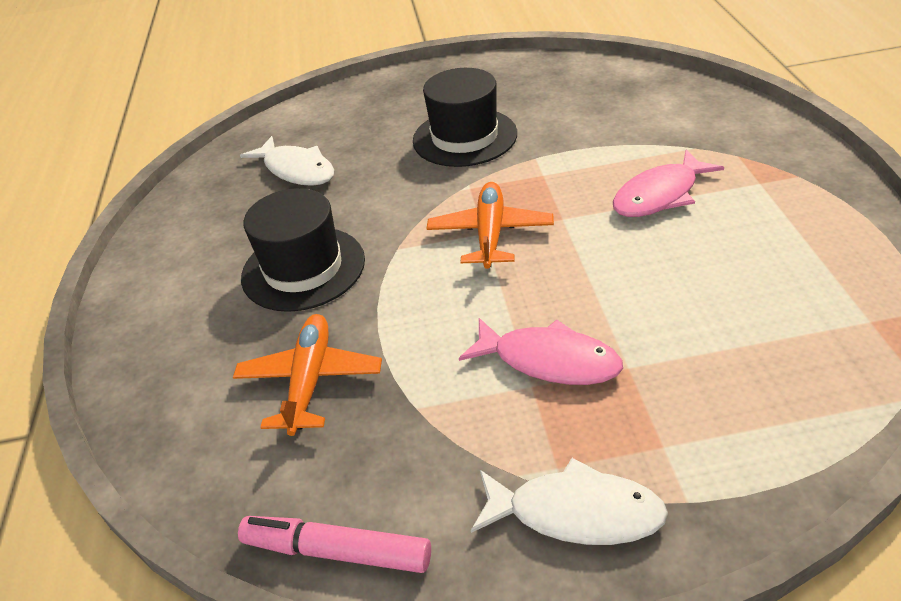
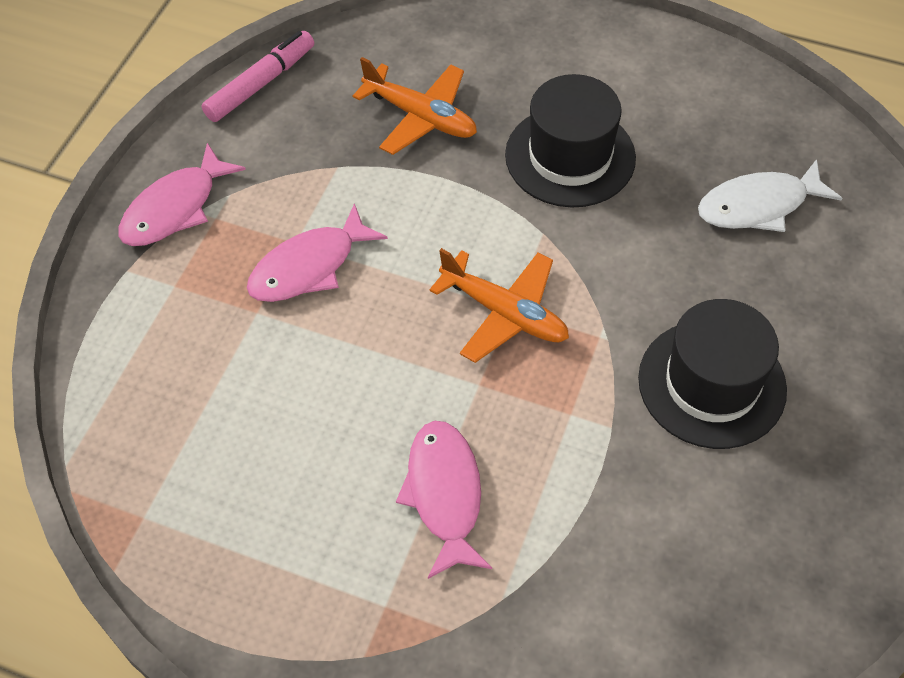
camera: 115 degrees right, 15 degrees up
(576, 513) = (175, 208): white fish -> pink fish

